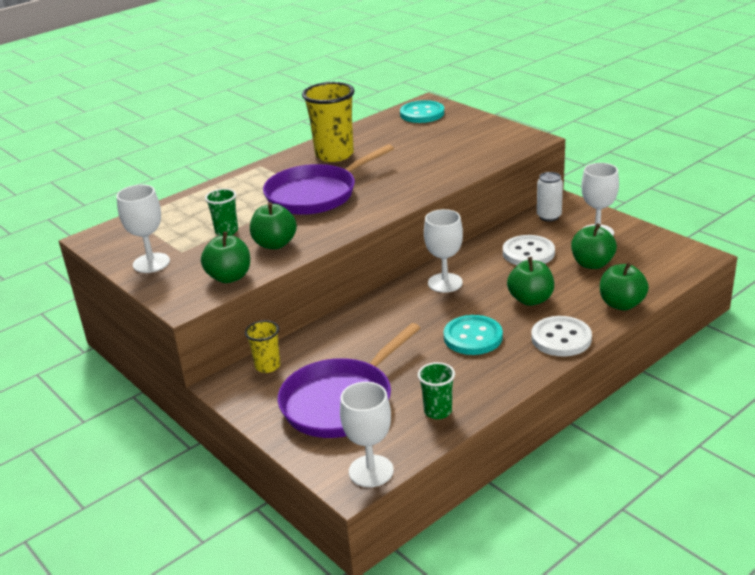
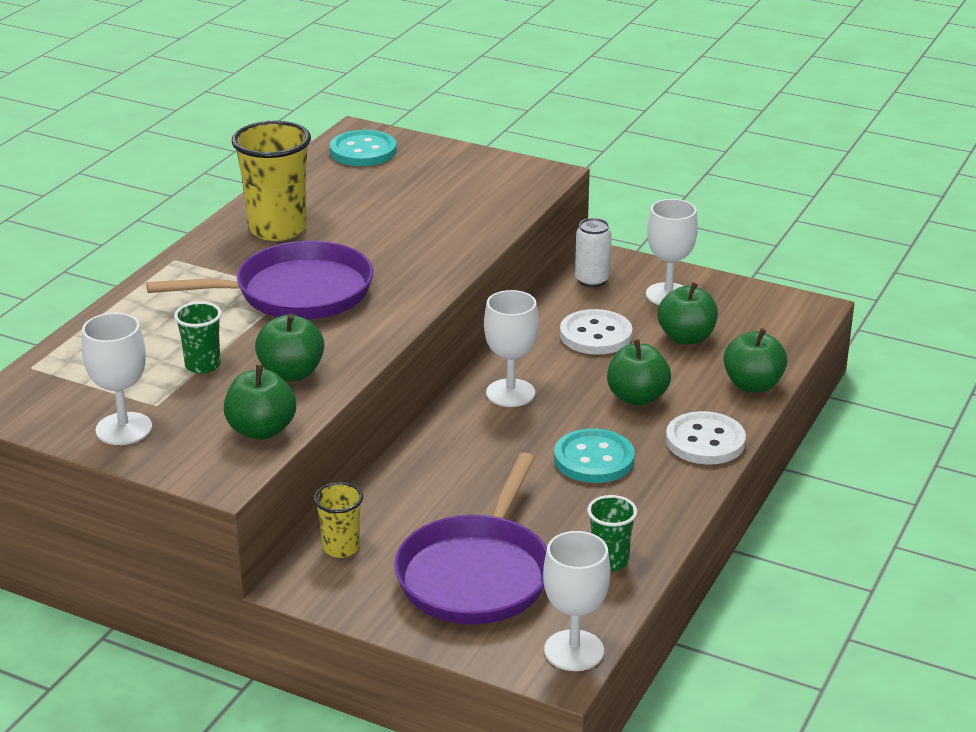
camera: 25 degrees left, 0 degrees up
(316, 194) = (296, 293): purple pan -> purple pan turned 135 degrees counterclockwise

